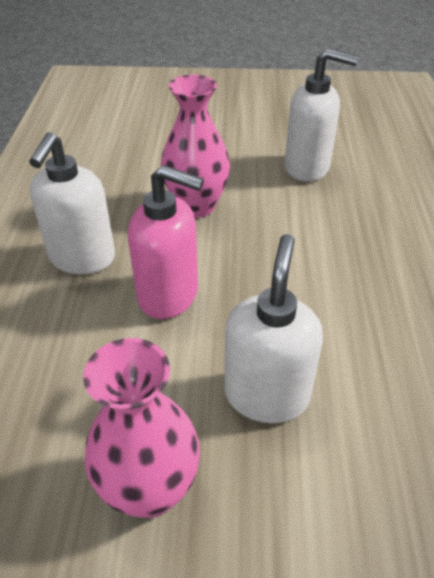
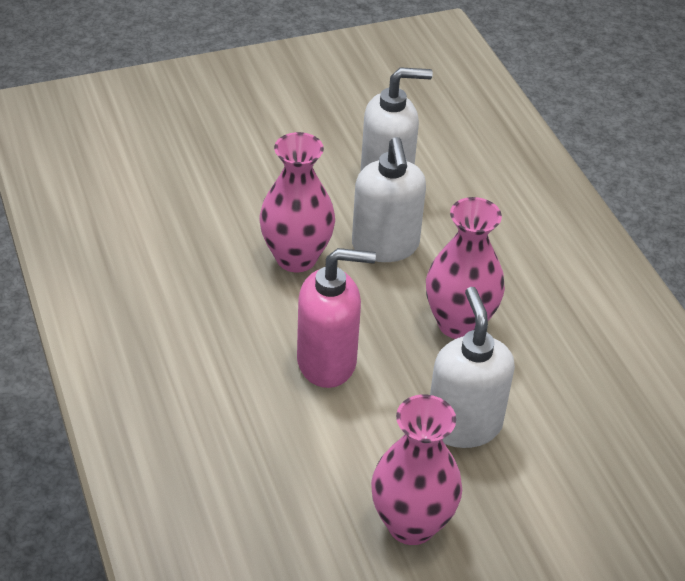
camera: 25 degrees left, 0 degrees up
(82, 258) = (215, 348): white soap dispenser -> white soap dispenser (385, 246)
(312, 294) = (459, 323): none -> pink vase

